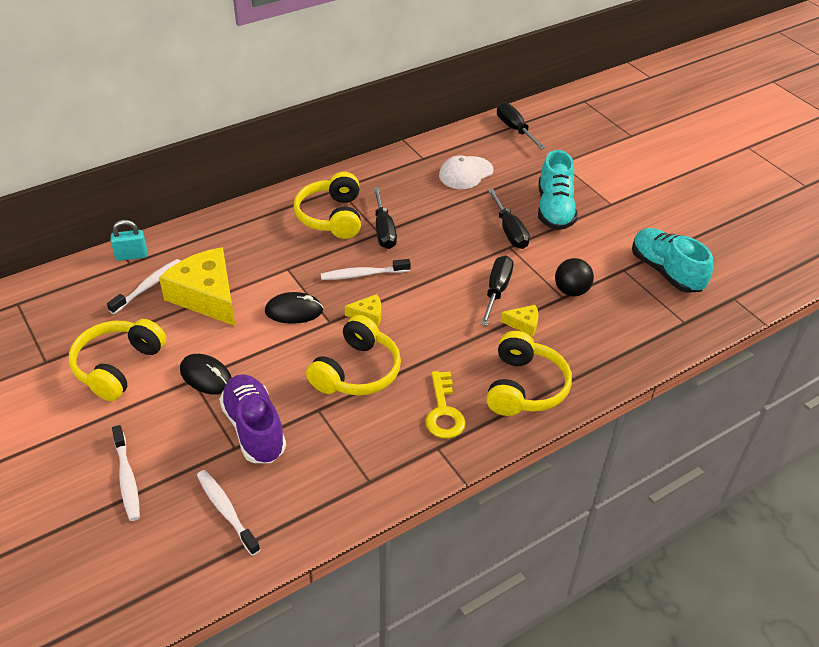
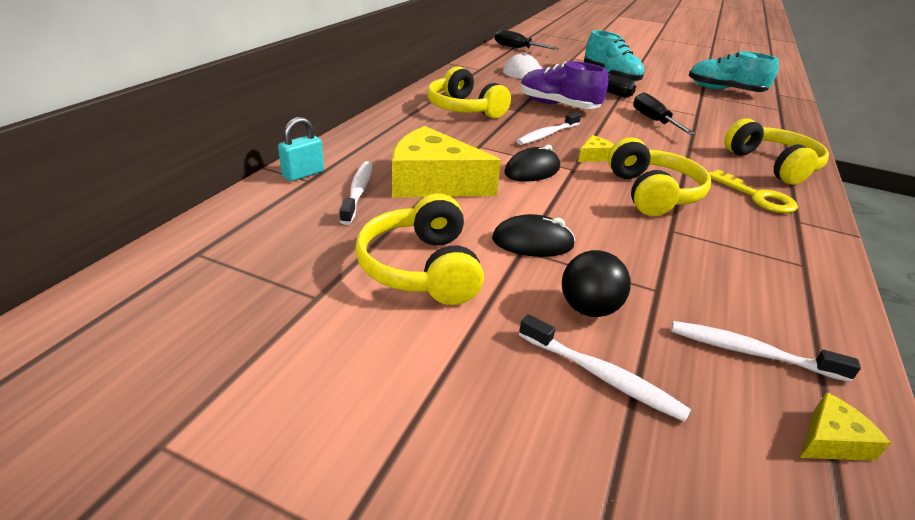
camera: 35 degrees left, 10 degrees down
(254, 429) = (648, 266): purple shoe -> purple shoe (557, 105)
(384, 230) = (518, 108): black screwdriver -> none
(523, 324) = (703, 133): yellow cheese -> yellow cheese (831, 440)
(571, 291) = (695, 110): black ball -> black ball (588, 308)

